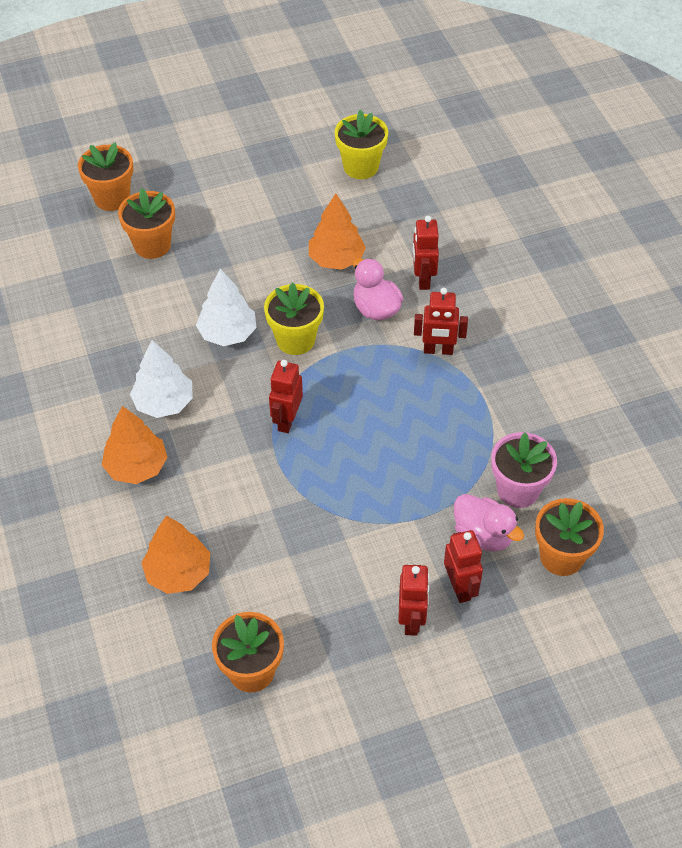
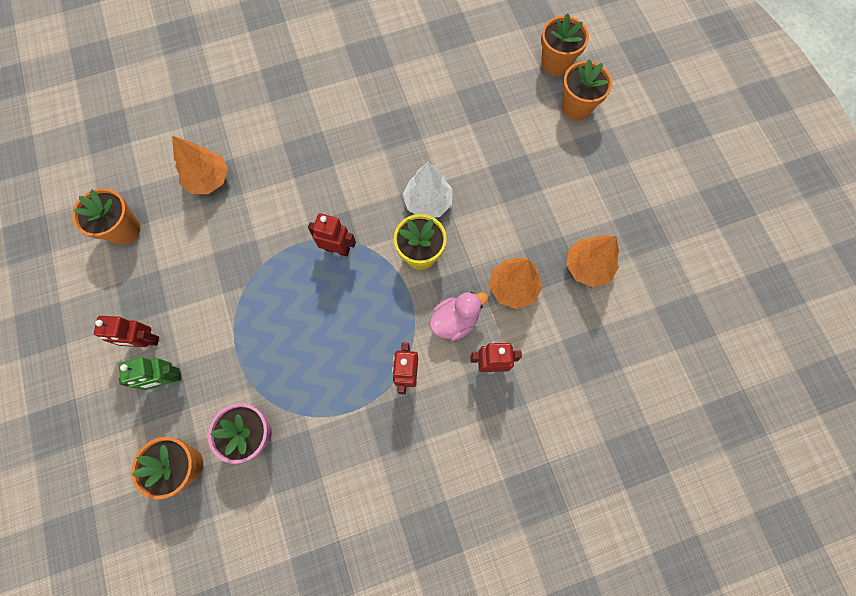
camera: 90 degrees right, 20 degrees up
(136, 467) = (301, 146): orange tree -> orange tree (587, 267)
(152, 245) = (523, 141): orange flower pot -> orange flower pot (555, 64)
(164, 402) = (359, 160): white tree -> none
(361, 167) = (634, 310): yellow flower pot -> none
(460, 587) = (168, 379): red robot -> green robot
(483, 535) = (213, 401): pink duck -> none

